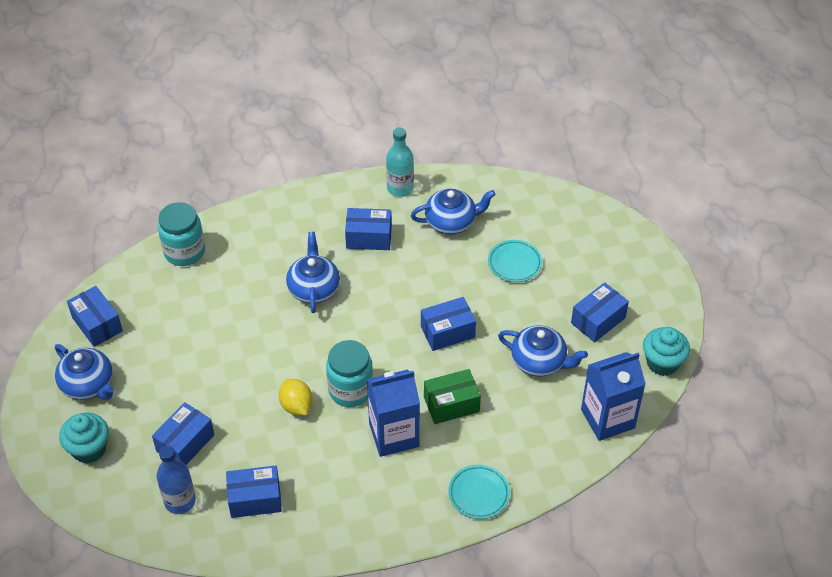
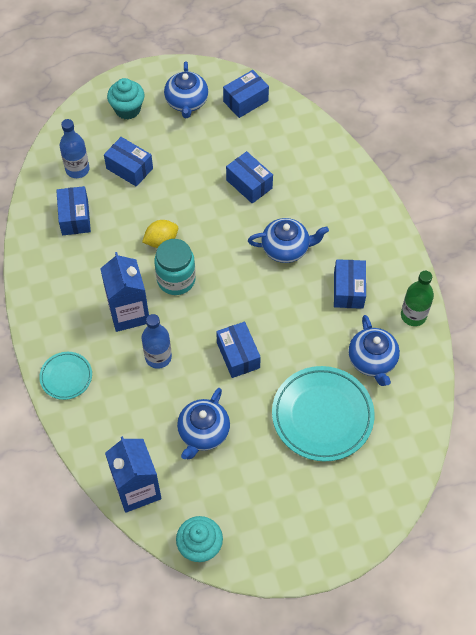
camera: 90 degrees right, 10 degrees up
(88, 385) = (186, 102): blue teapot -> blue teapot turned 45 degrees counterclockwise
(184, 251) = (324, 151): turquoise jar -> none
(400, 188) = (413, 315): turquoise bottle -> green bottle
(451, 404) = (158, 357): green box -> blue bottle
(514, 263) = (322, 416): turquoise plate -> turquoise plate, size x1.90
(598, 320) = (252, 489): blue box -> blue box (249, 184)

